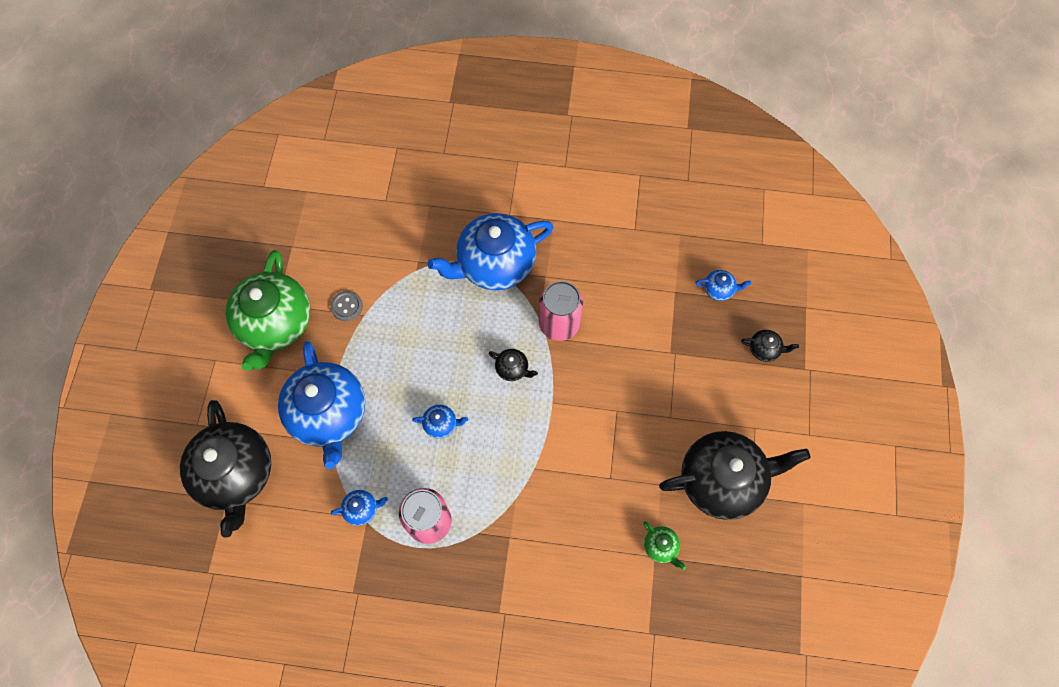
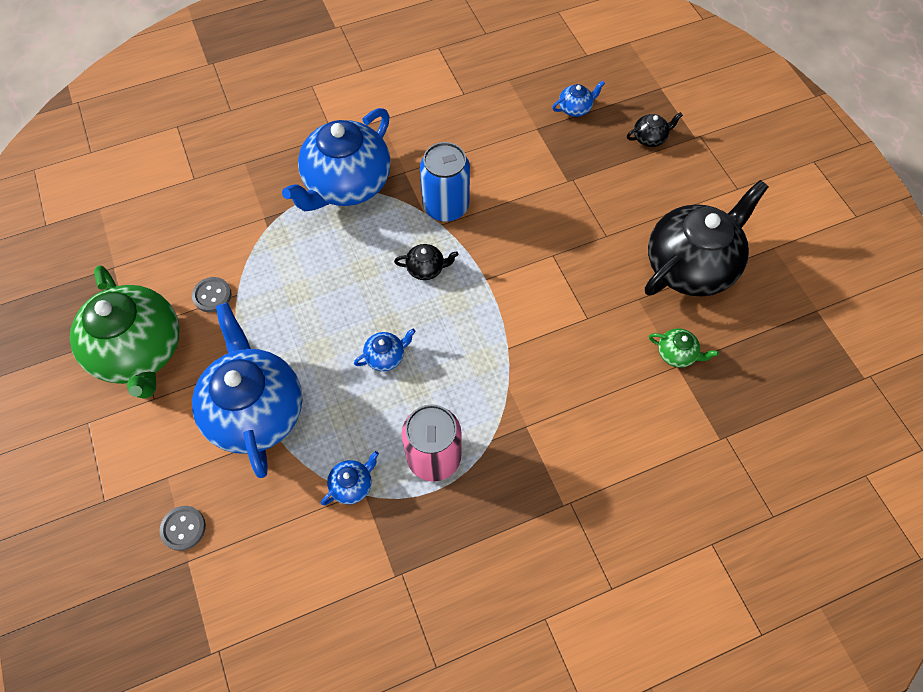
camera: 30 degrees left, 5 degrees down
(236, 474) = (183, 528): black teapot -> grey button
(328, 414) = (256, 410): blue teapot -> blue teapot turned 150 degrees counterclockwise
(559, 324) = (446, 206): pink can -> blue can

